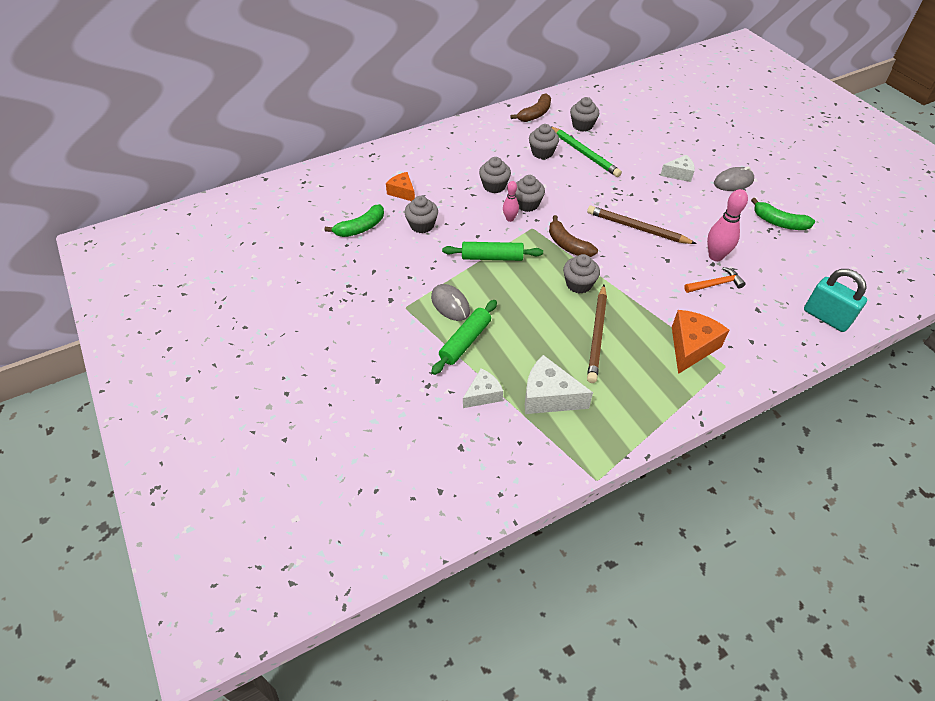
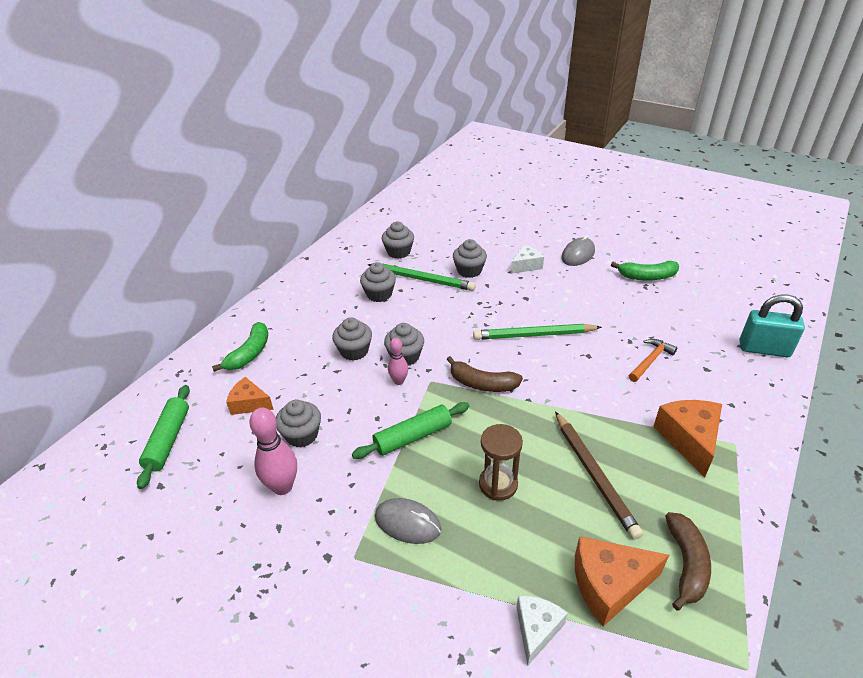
camera: 30 degrees left, 10 degrees down
(360, 228) = (223, 475): green banana -> green banana (249, 353)
(465, 341) = (461, 565): green rolling pin -> green rolling pin (168, 440)
(525, 310) = (498, 484): none -> brown hourglass
(535, 114) = (342, 257): brown banana -> brown banana (686, 564)
(549, 396) = (609, 585): white cheese -> orange cheese
(579, 284) = (528, 423): grey cupcake -> grey cupcake (469, 270)
(637, 228) = (534, 335): brown pencil -> green pencil
(715, 256) = (626, 332): pink bowling pin -> pink bowling pin (282, 487)

